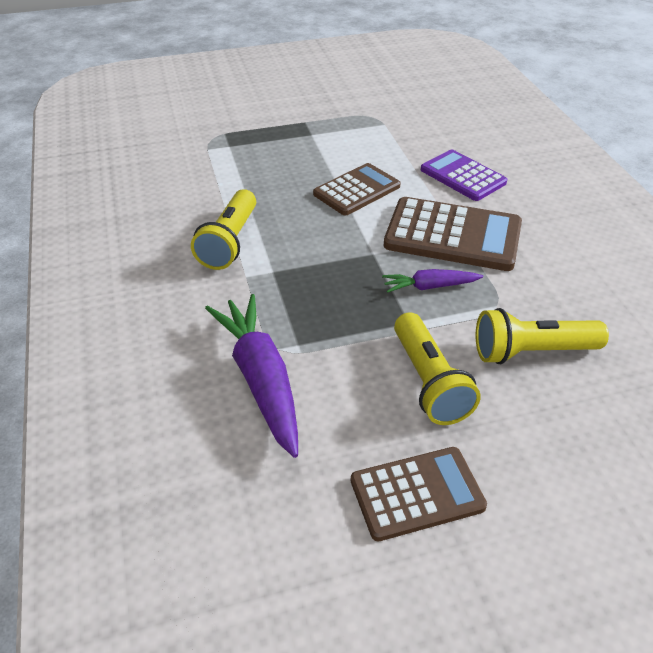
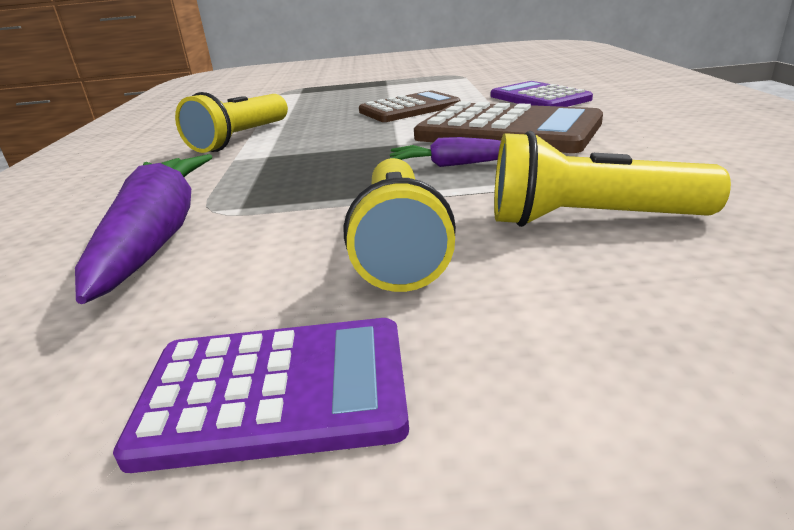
camera: 15 degrees right, 15 degrees down
(417, 493) = (275, 391): brown calculator -> purple calculator

